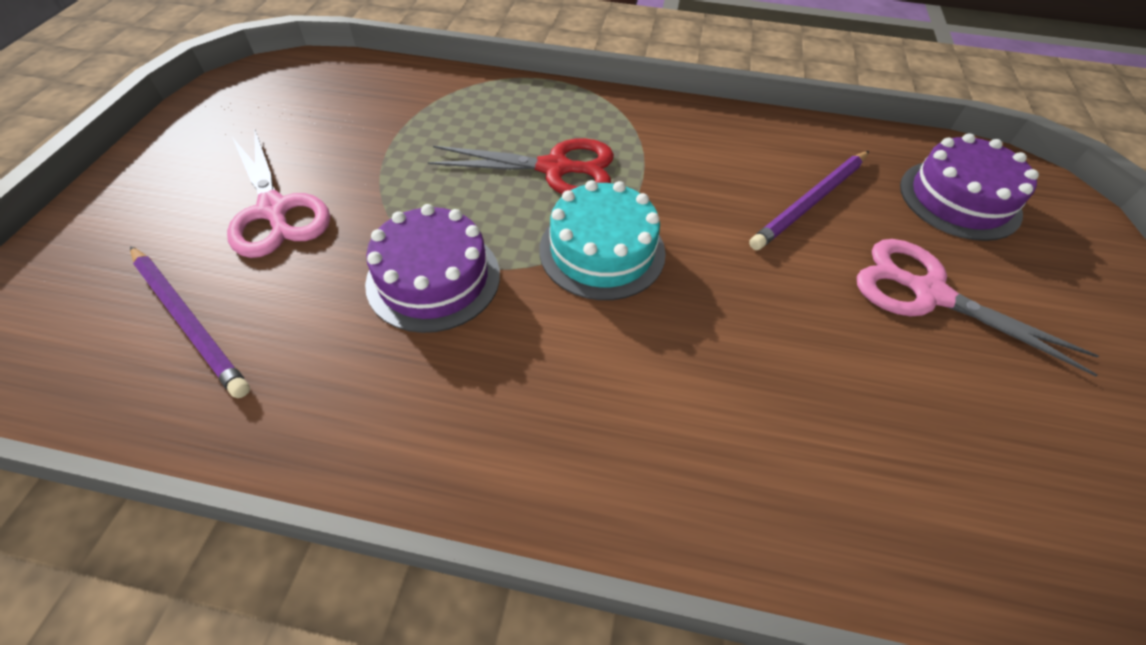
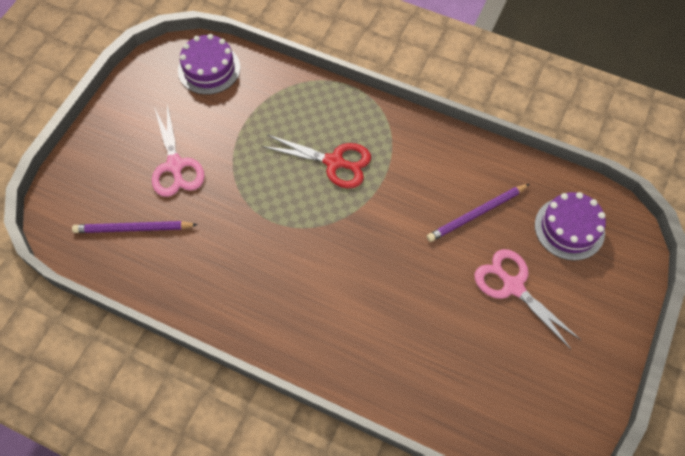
camera: 15 degrees right, 10 degrees up
(189, 321) = (133, 229): purple pencil -> purple pencil turned 120 degrees clockwise
(433, 278) = (252, 226): purple cake -> purple cake (209, 69)
(602, 251) = (344, 225): turquoise cake -> none

